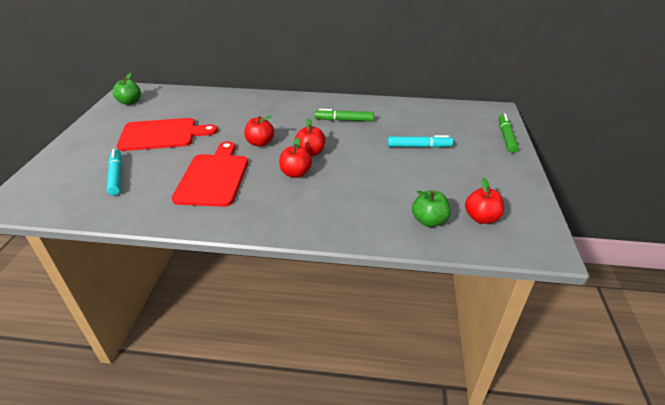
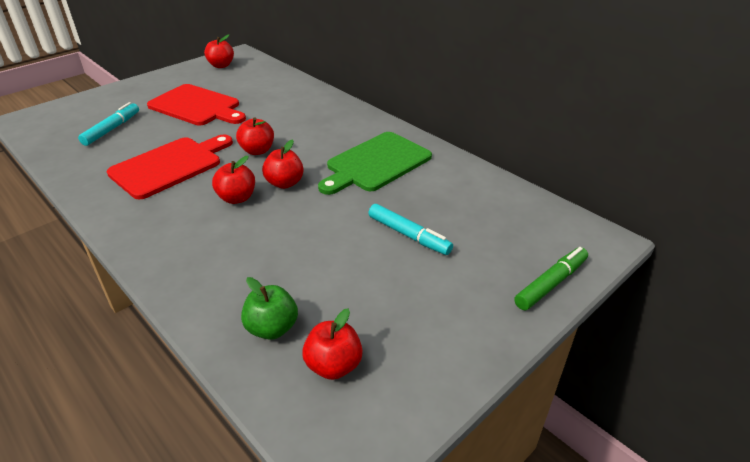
camera: 40 degrees right, 0 degrees up
(130, 102) = (221, 65): green apple -> red apple
(344, 120) = (376, 163): green marker -> green cutting board

